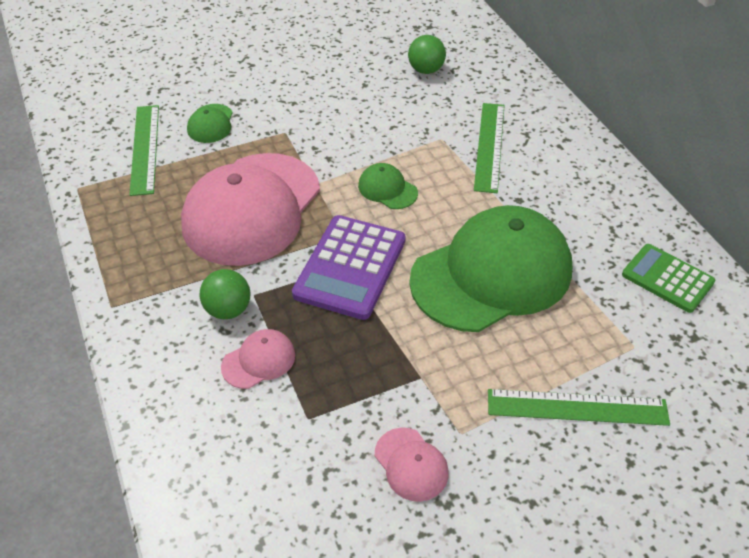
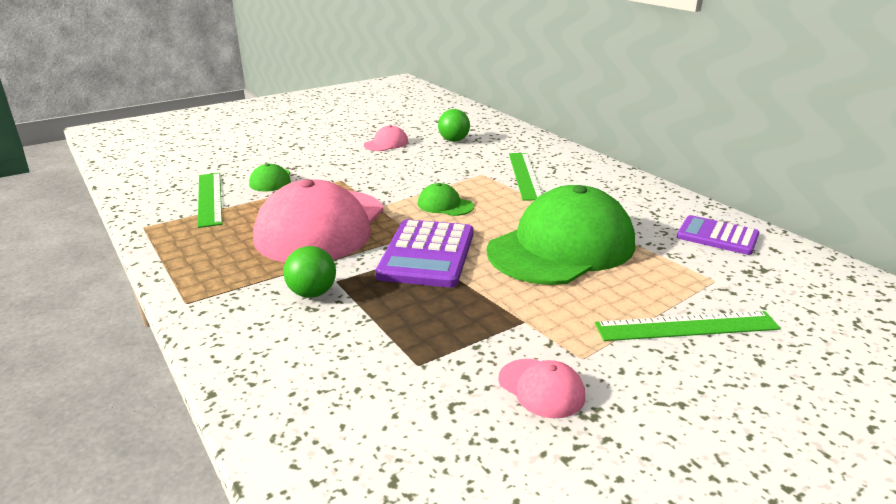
camera: 10 degrees left, 20 degrees down
(259, 361) = (353, 326): pink cap -> pink cap (386, 143)
(667, 278) = (717, 236): green calculator -> purple calculator

